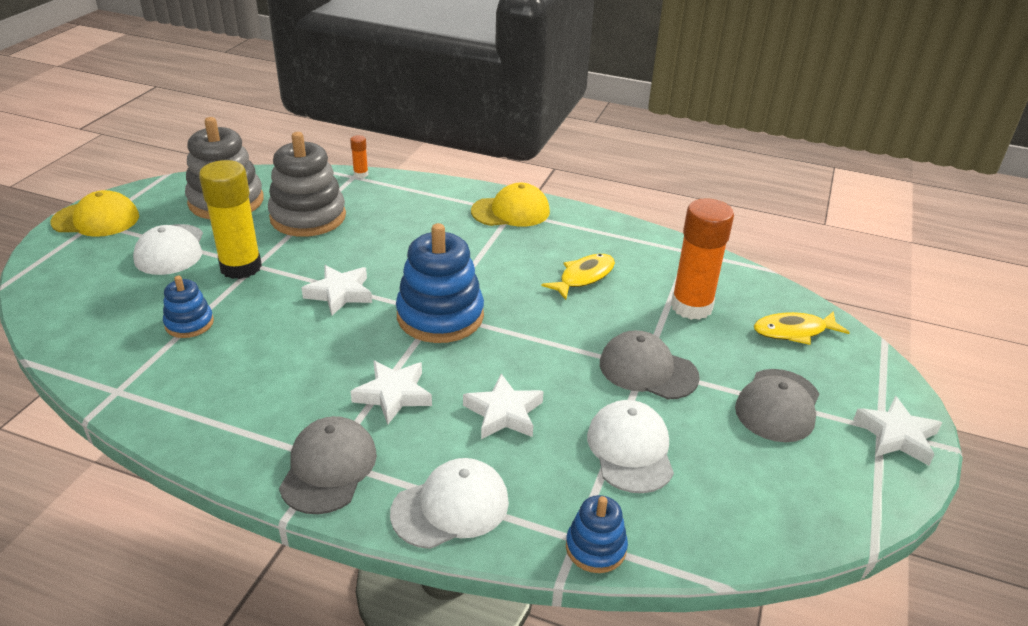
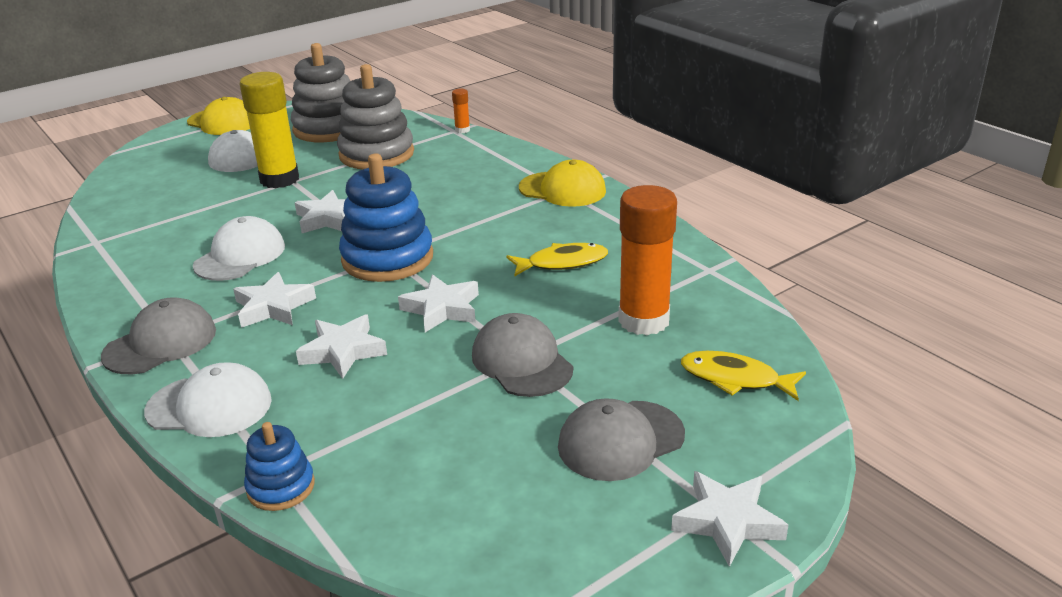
camera: 35 degrees right, 5 degrees down
(189, 323) = (195, 210): blue stacking toy -> none
(538, 347) = (442, 309): none -> white star
(630, 449) = (415, 422): white cap -> white cap (240, 256)

